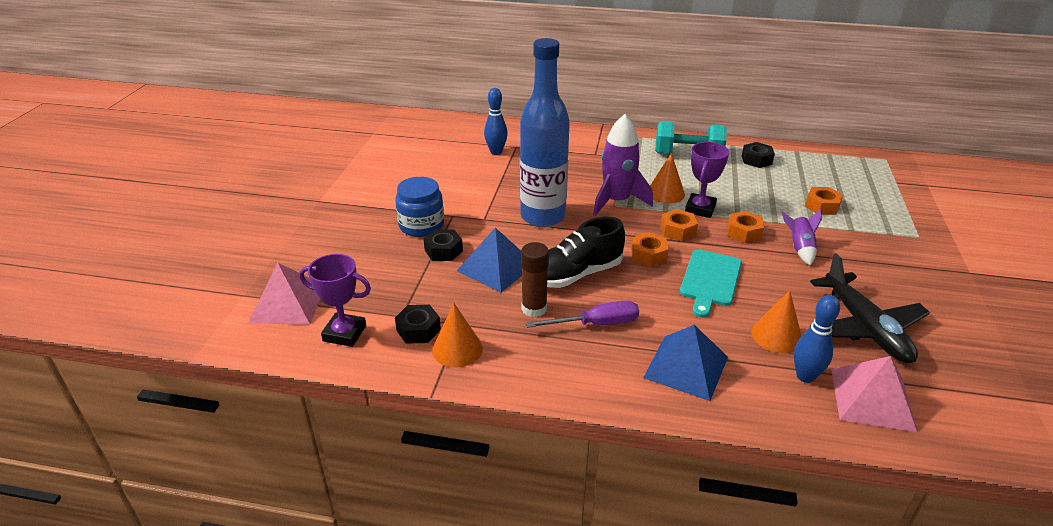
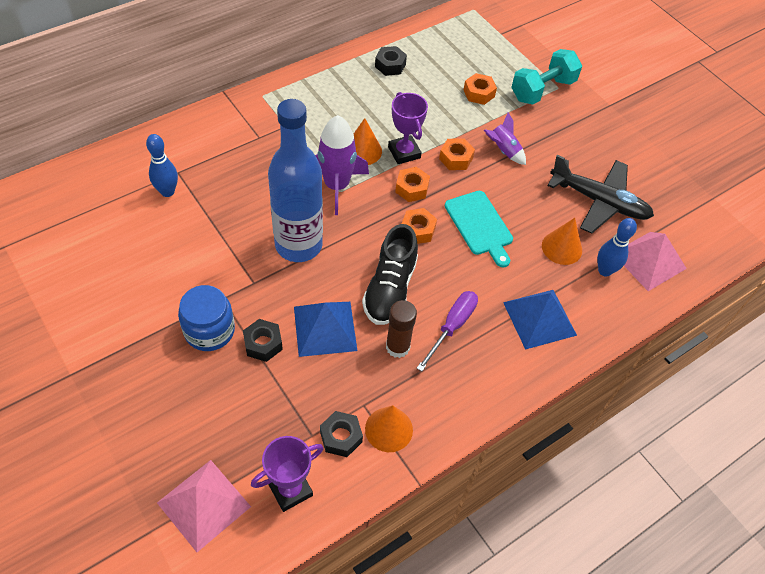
camera: 50 degrees left, 20 degrees up
(687, 155) = (334, 91): turquoise dumbbell -> turquoise dumbbell (542, 90)

